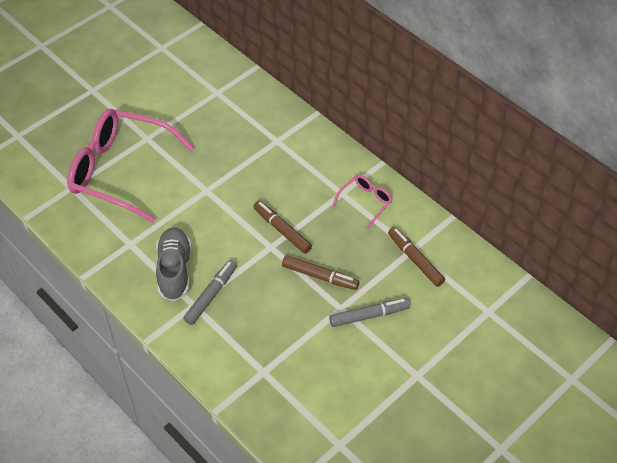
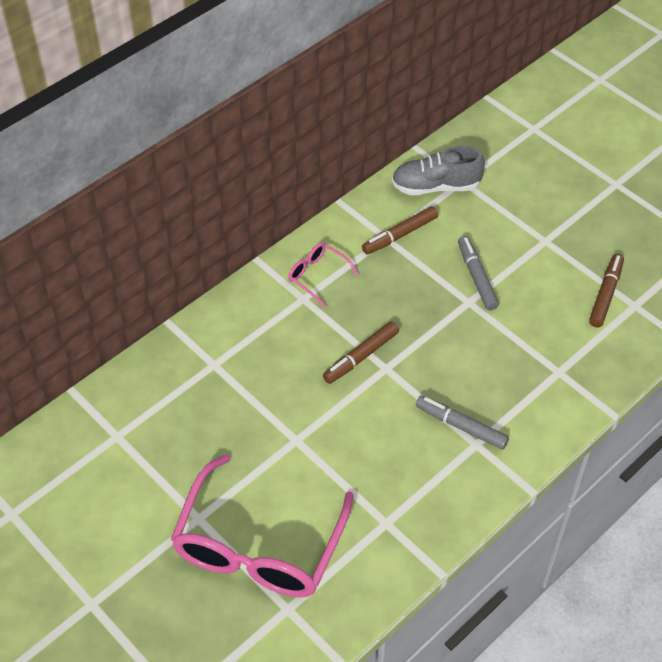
camera: 90 degrees left, 0 degrees up
(174, 270) = (427, 467): grey shoe -> grey shoe (436, 186)
(319, 276) = (427, 320): brown marker -> brown marker (605, 295)

